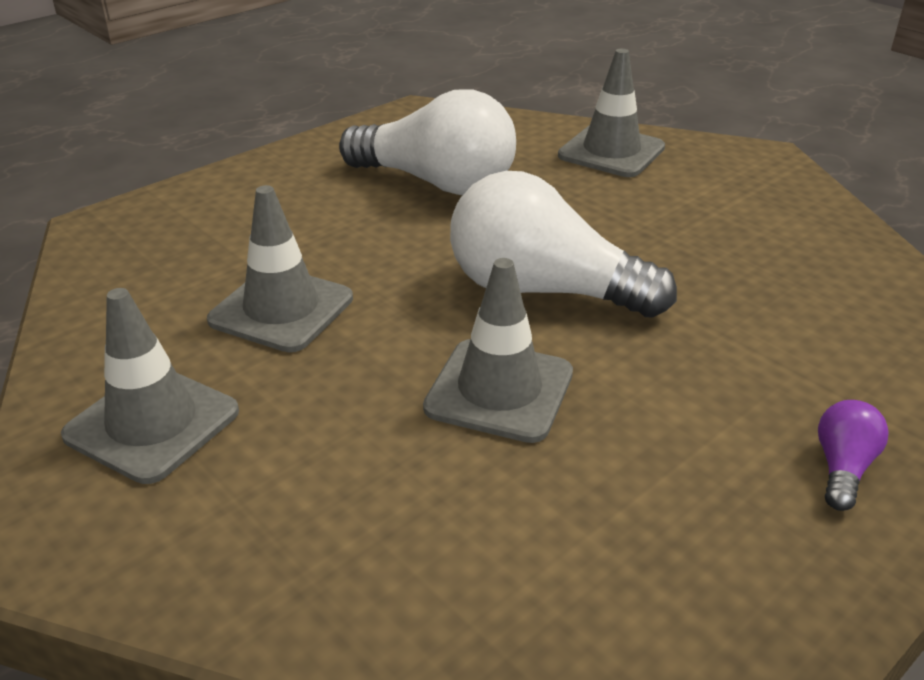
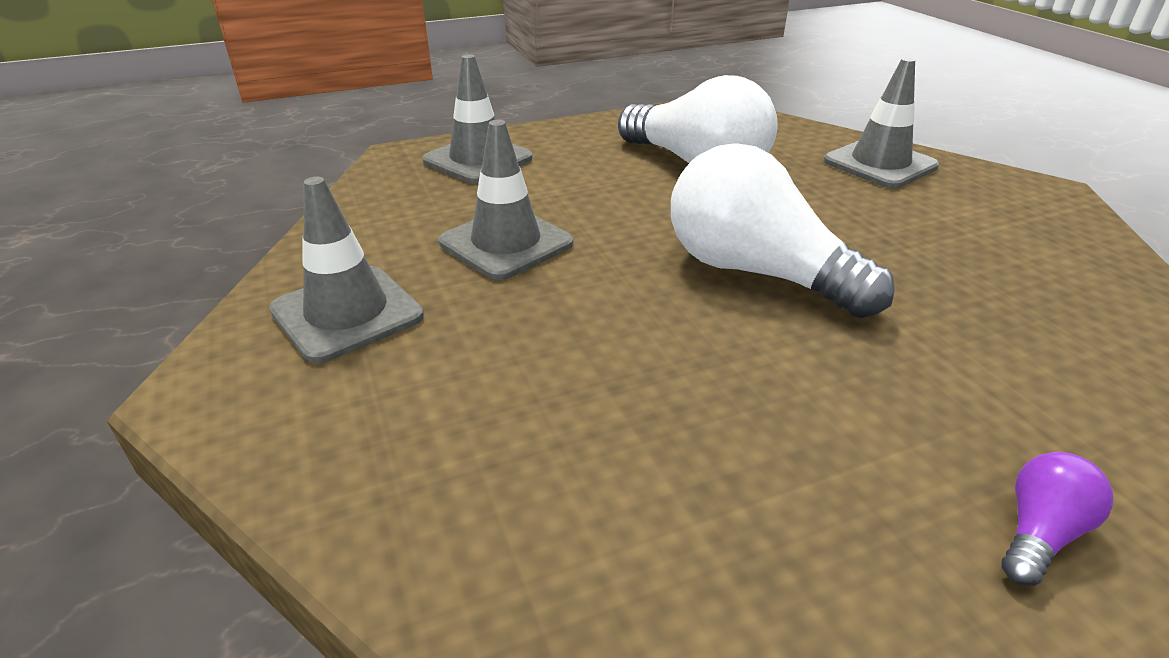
camera: 20 degrees right, 0 degrees up
(499, 390) = (668, 354): grey traffic cone -> grey traffic cone (478, 160)

